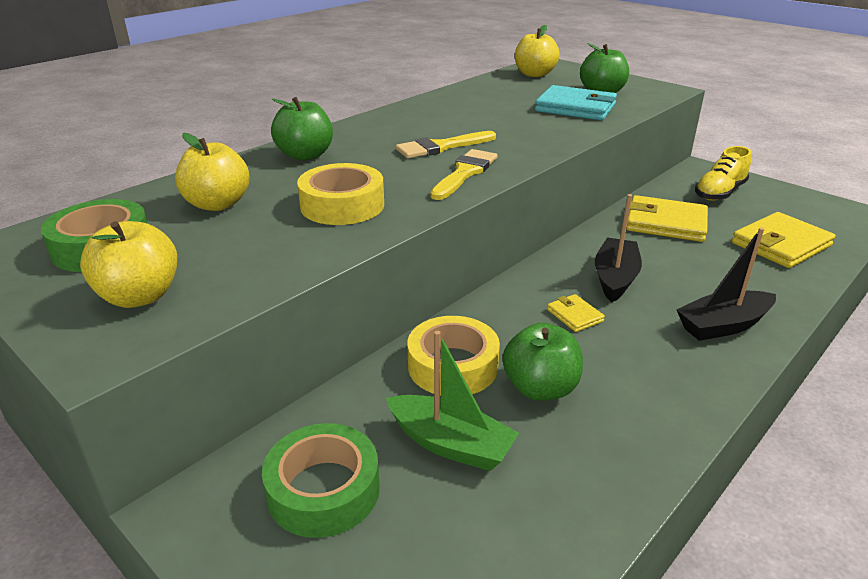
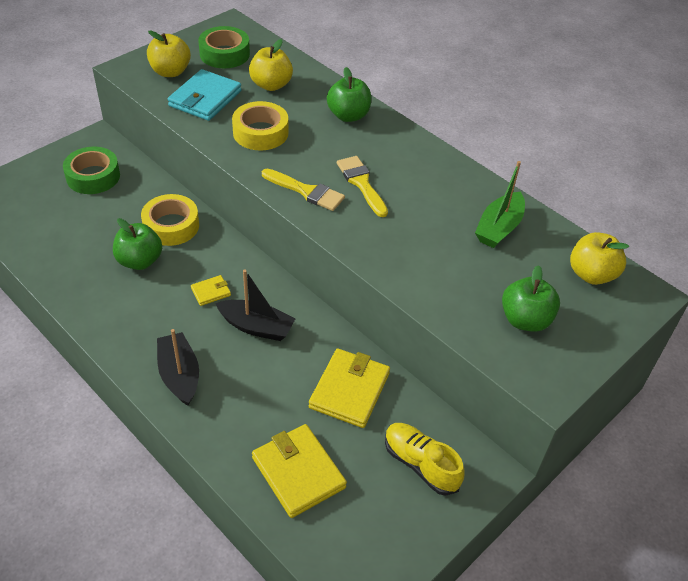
camera: 90 degrees right, 15 degrees up
(450, 444) = (107, 220): green boat -> green boat (499, 228)
(575, 108) = (469, 286): turquoise wallet -> turquoise wallet (205, 98)

